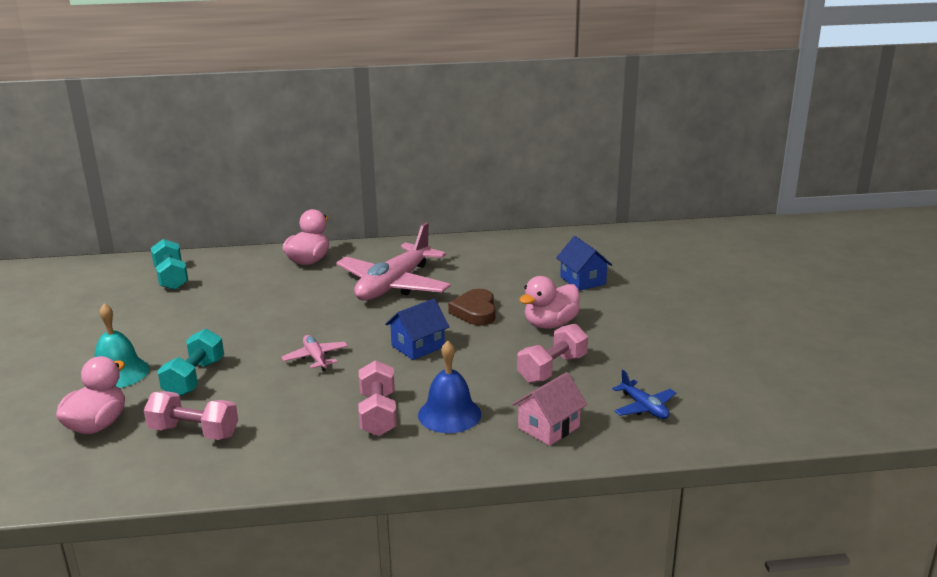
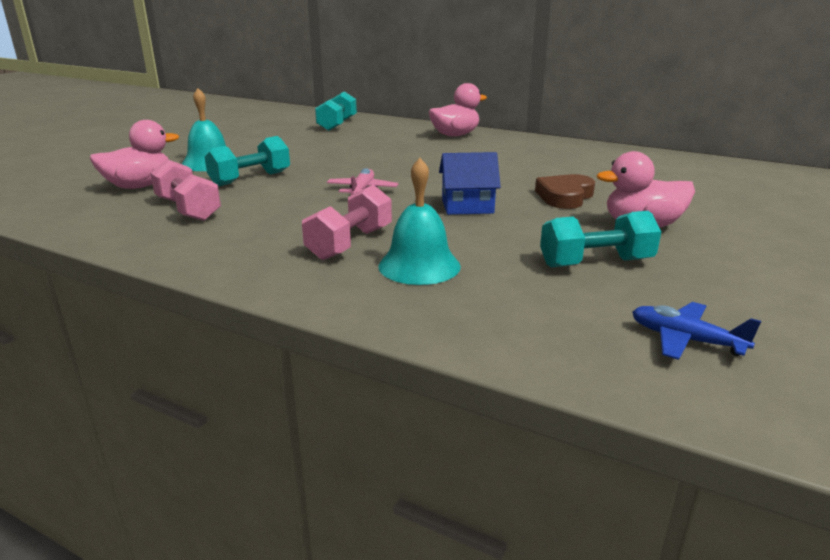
camera: 35 degrees right, 0 degrees up
(394, 285) = (508, 162): pink plane -> none
(449, 414) = (419, 266): blue bell -> turquoise bell
(548, 427) = (518, 315): pink house -> none
(552, 369) = (596, 263): pink dumbbell -> turquoise dumbbell
(583, 280) = (729, 201): blue house -> none
(644, 407) = (685, 340): blue plane -> blue plane turned 120 degrees clockwise

